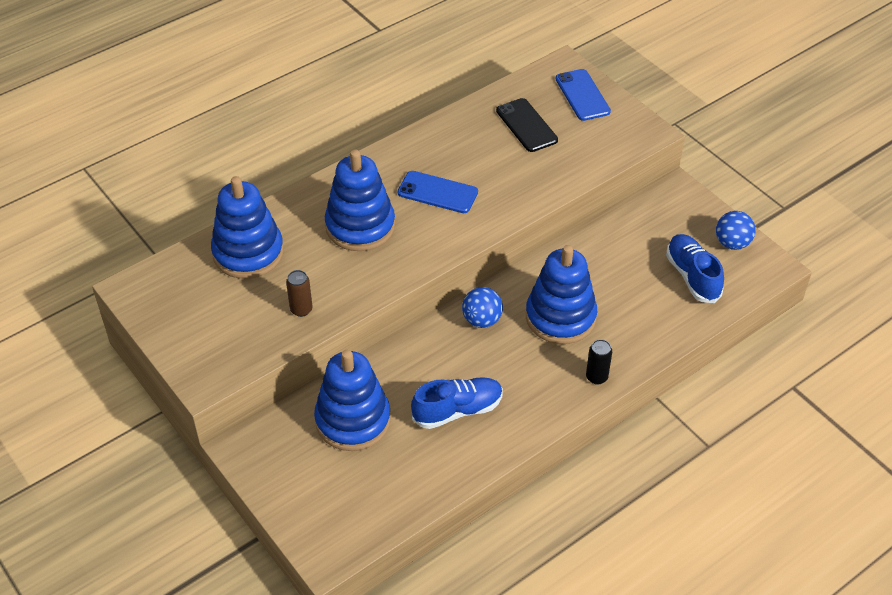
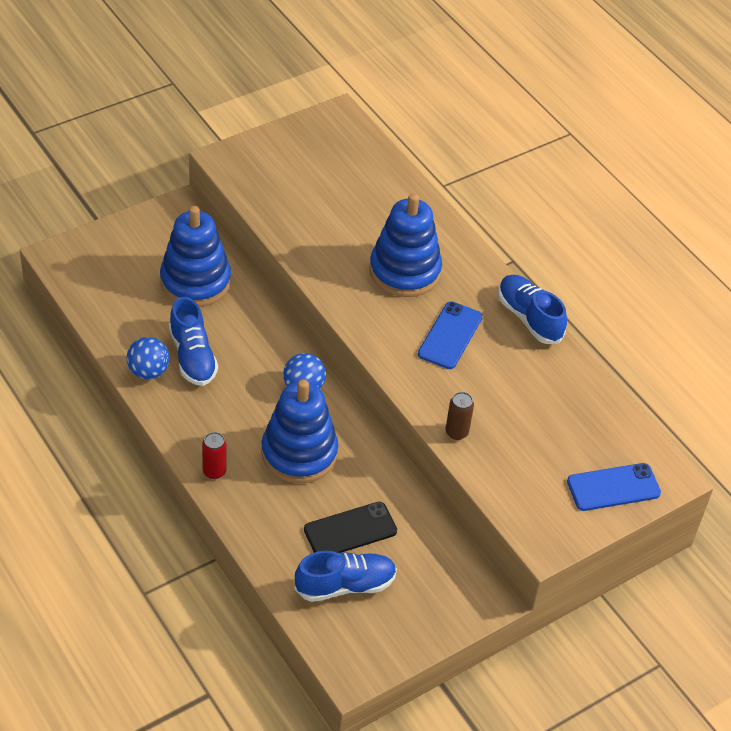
camera: 90 degrees right, 0 degrees up
(248, 253) = (376, 190): blue stacking toy -> none
(301, 309) = (298, 223): brown can -> brown can (456, 432)
(407, 143) = (529, 318): none -> blue shoe
(526, 125) = (557, 425): black phone -> black phone (350, 530)
(596, 377) = (214, 471): black can -> red can
(732, 243) = (394, 637): blue ball -> blue ball (148, 371)

